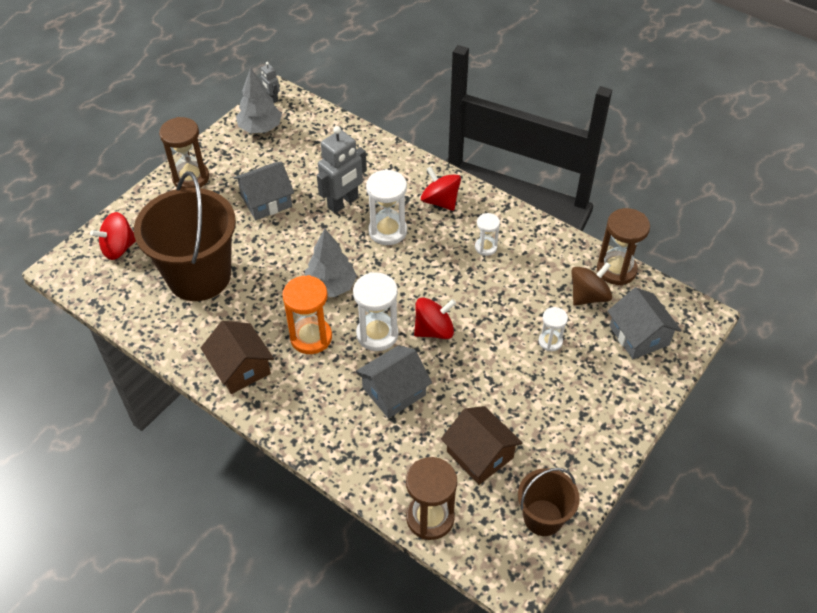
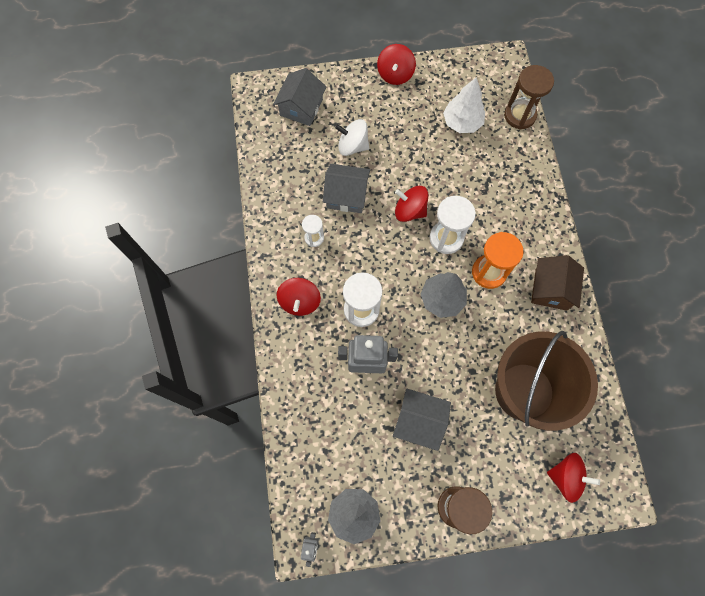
camera: 135 degrees left, 20 degrees up
(394, 391) = (472, 194): grey house -> grey house (346, 195)
(480, 454) = (462, 122): brown house -> white tree
(543, 517) = (464, 71): brown bucket -> none
(550, 341) = (352, 146): white hourglass -> white spinning top
(588, 296) = (297, 152): brown spinning top -> none
(603, 447) = (395, 74): none -> red spinning top
(616, 270) = (259, 152): brown hourglass -> none

